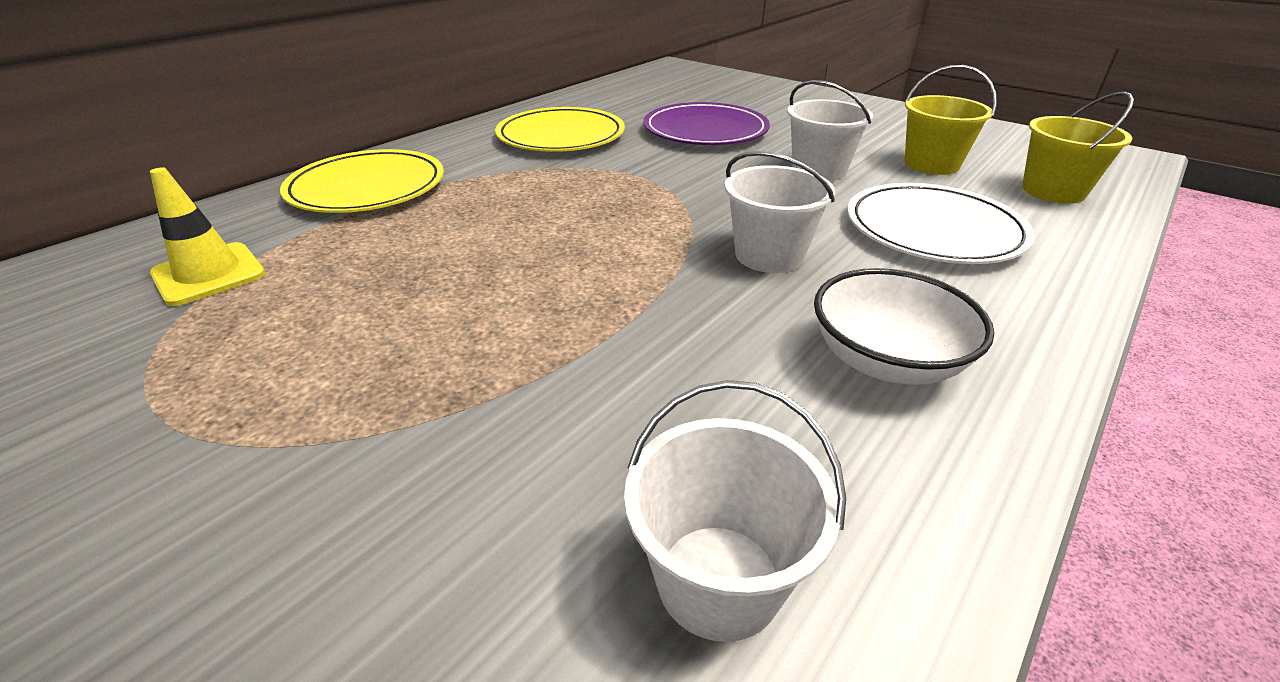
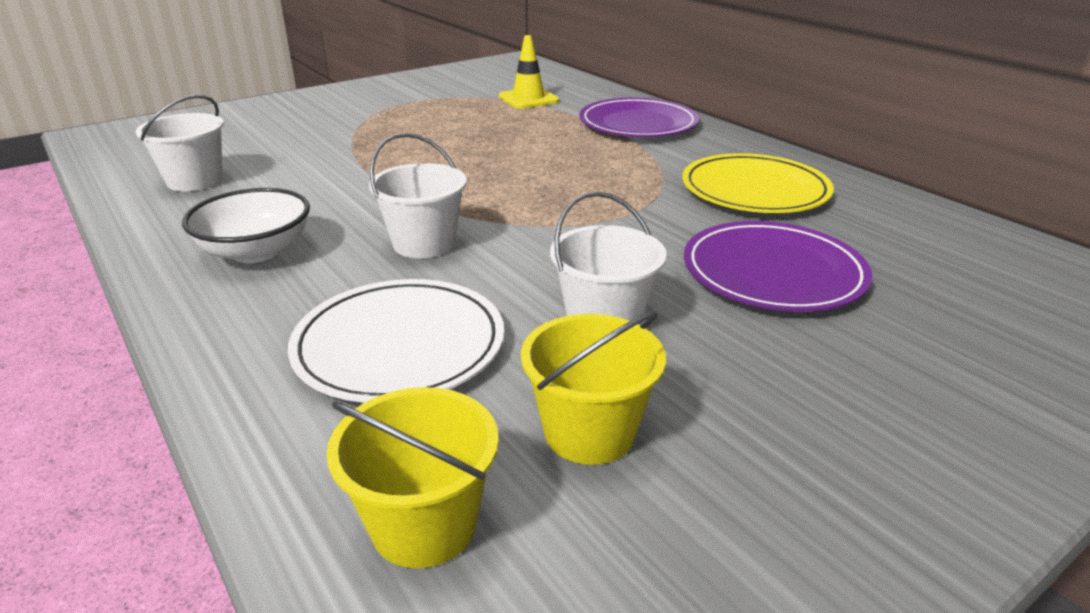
camera: 105 degrees right, 5 degrees down
(367, 188) = (638, 124): yellow plate -> purple plate

